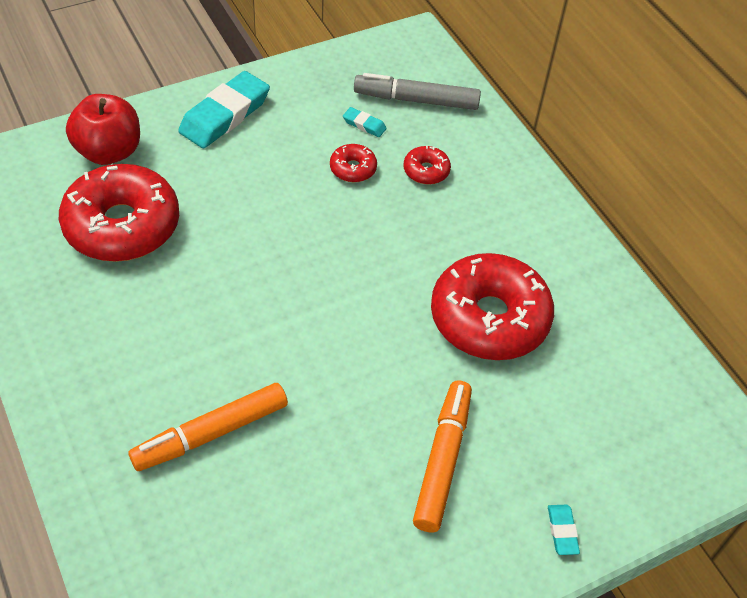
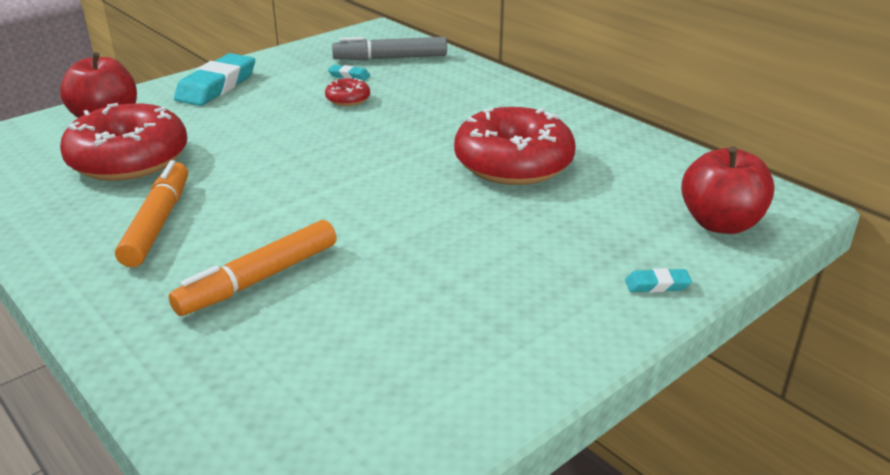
camera: 10 degrees left, 20 degrees down
(426, 171) = (415, 92): red donut -> none
(442, 461) = (511, 258): orange marker -> orange marker (157, 223)
(562, 531) = (657, 285): turquoise eraser -> turquoise eraser turned 75 degrees counterclockwise
(658, 460) = (720, 223): none -> red apple

